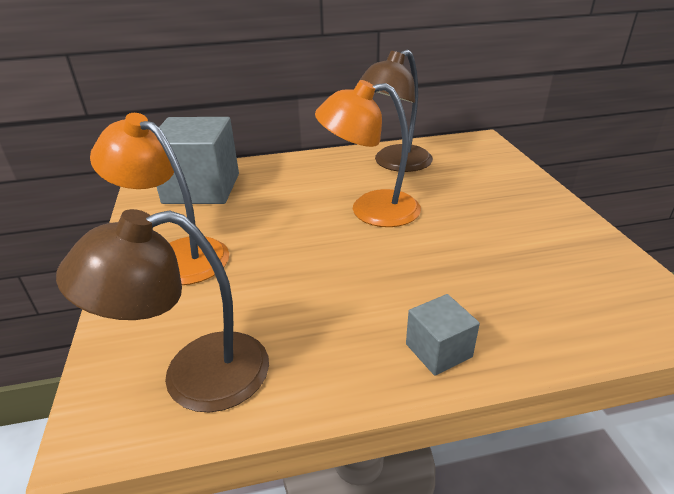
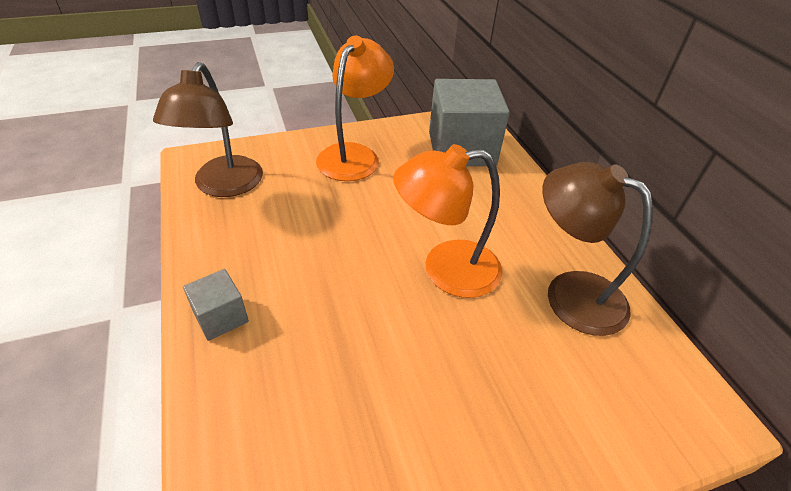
camera: 80 degrees right, 10 degrees up
(194, 376) = (224, 186): brown lamp -> brown lamp turned 150 degrees counterclockwise
(370, 210) = (445, 269): orange lamp -> orange lamp turned 90 degrees counterclockwise

